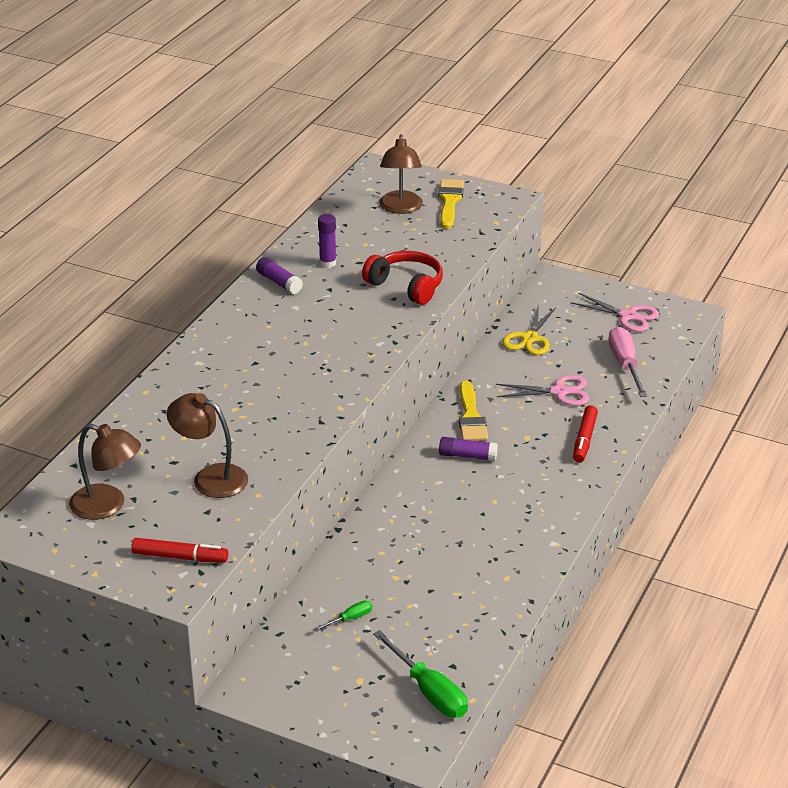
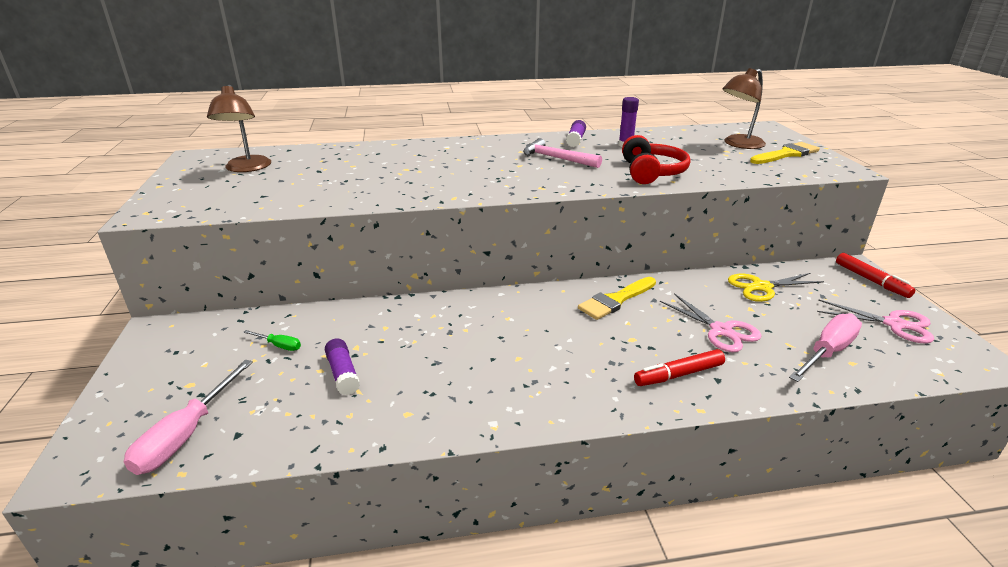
camera: 55 degrees right, 5 degrees down
(180, 557) = (193, 203): red marker -> red marker (871, 280)
(210, 477) = (309, 185): brown lamp -> none
(314, 316) = (556, 158): none -> pink hammer
(429, 691) = (186, 435): green screwdriver -> pink screwdriver
(467, 456) = (562, 319): purple glue stick -> purple glue stick (343, 374)
(628, 316) = (894, 324): pink scissors -> pink scissors turned 60 degrees counterclockwise

